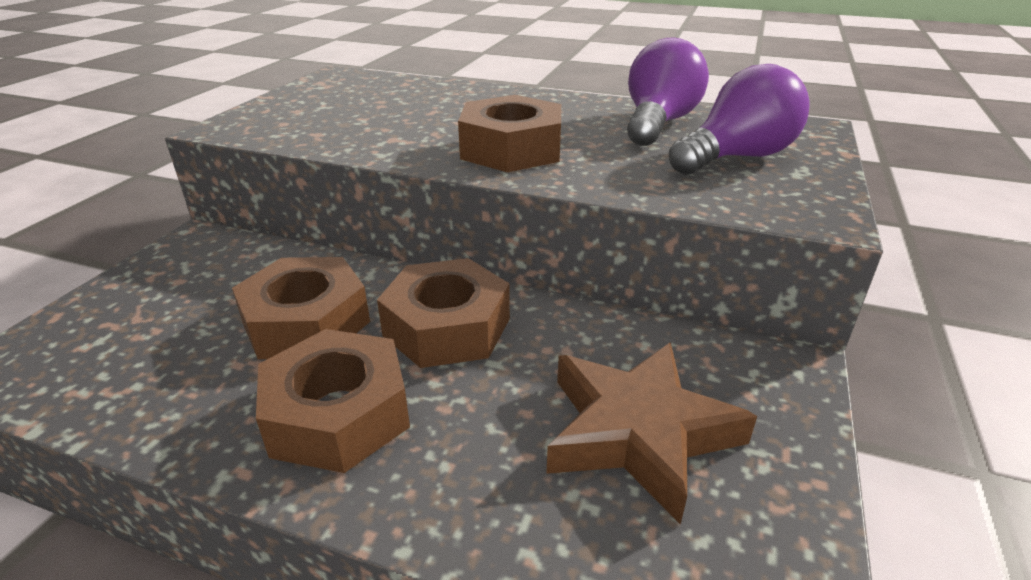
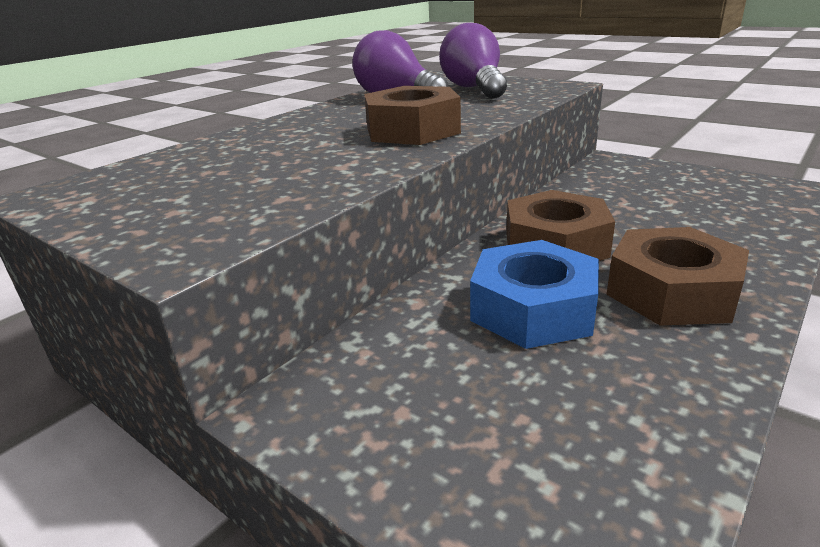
camera: 70 degrees left, 5 degrees down
(306, 322) = (533, 309): brown nut -> blue nut
(638, 432) = (674, 199): brown star -> none

